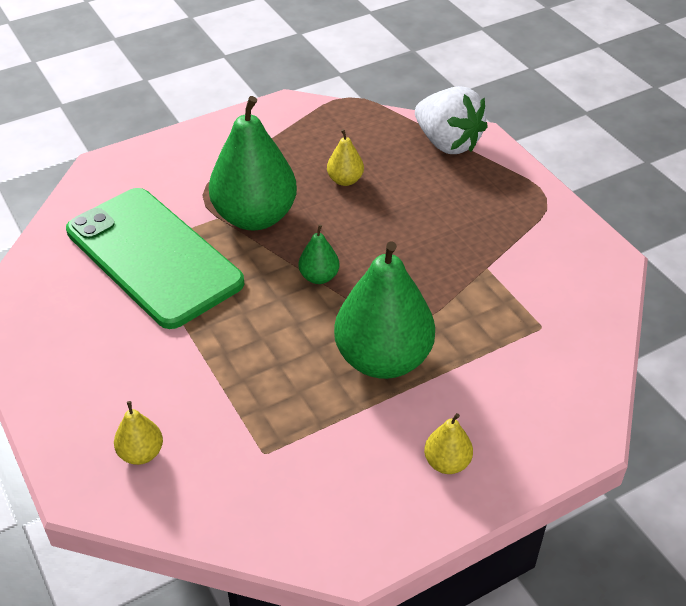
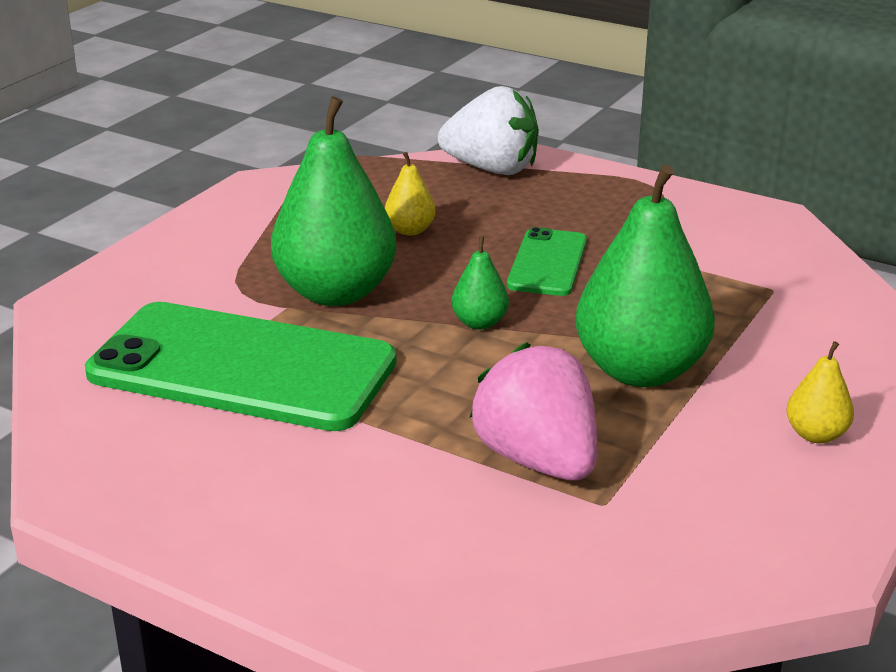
camera: 30 degrees left, 15 degrees down
(141, 453) = (449, 563): yellow pear -> none
(256, 402) = (538, 460): none -> pink strawberry
(408, 242) = (547, 263): none -> green phone

